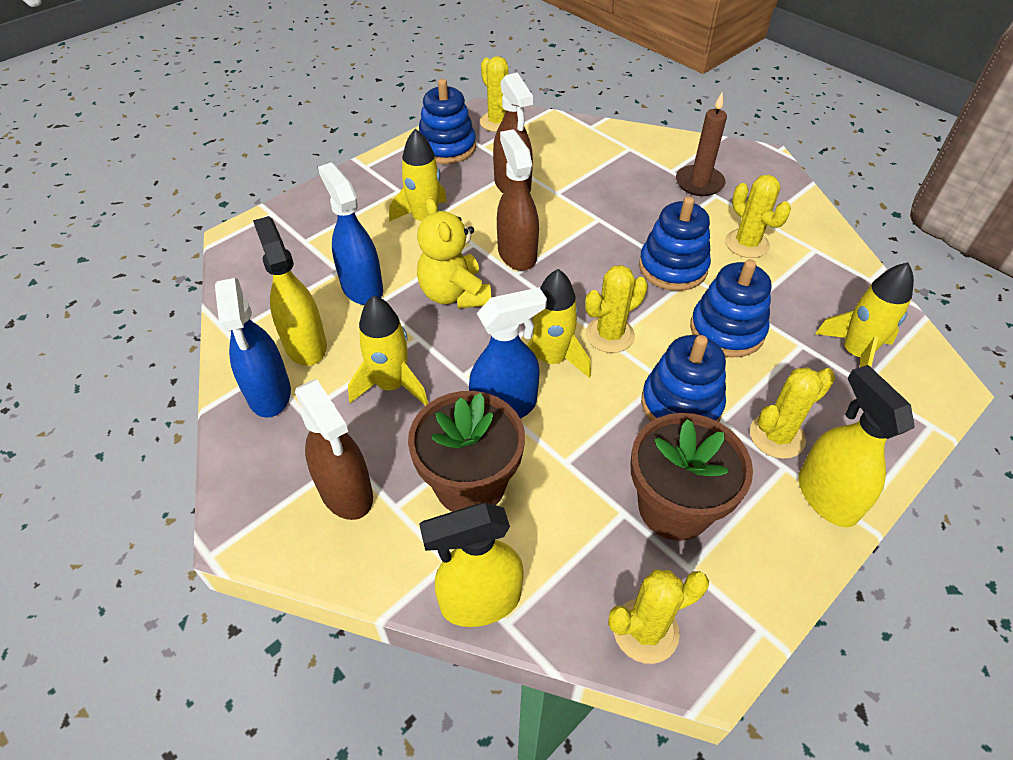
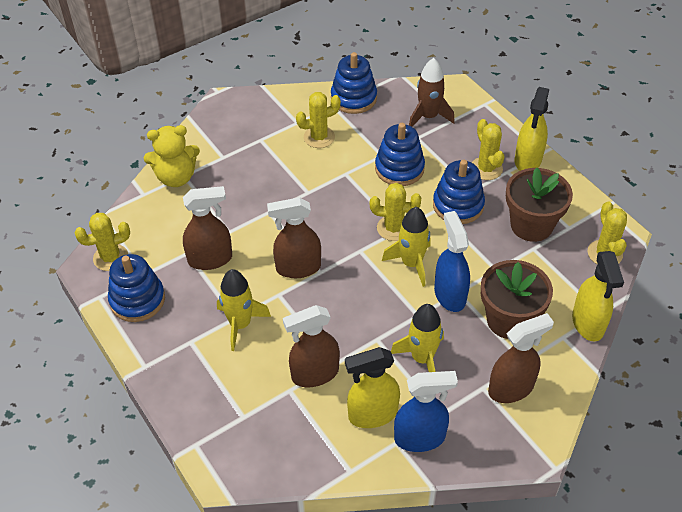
camera: 80 degrees left, 0 degrees up
(362, 287) = (314, 374): blue spray bottle -> brown spray bottle
(454, 294) = (335, 312): yellow teddy bear -> yellow teddy bear (176, 177)
(610, 335) = (393, 228): yellow cactus -> yellow cactus turned 60 degrees counterclockwise
(672, 267) = (334, 181): blue stacking toy -> blue stacking toy (353, 98)
(699, 183) = (244, 145): brown candle -> none
(826, 496) = (528, 160): yellow spray bottle -> yellow spray bottle turned 60 degrees counterclockwise
(855, 353) = (428, 117): yellow rocket -> brown rocket

